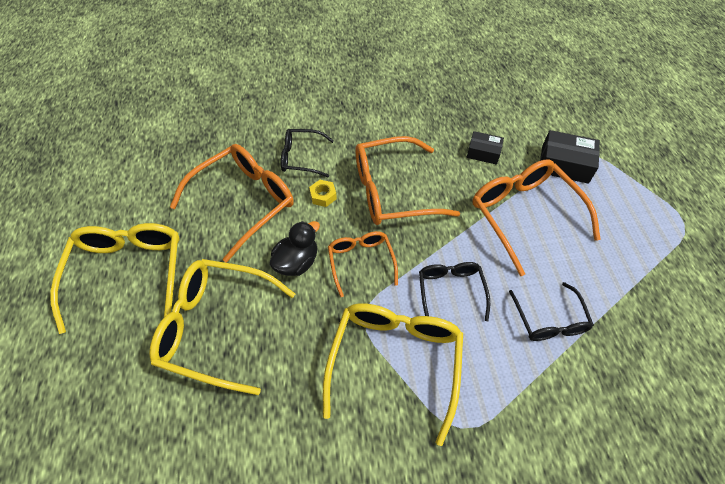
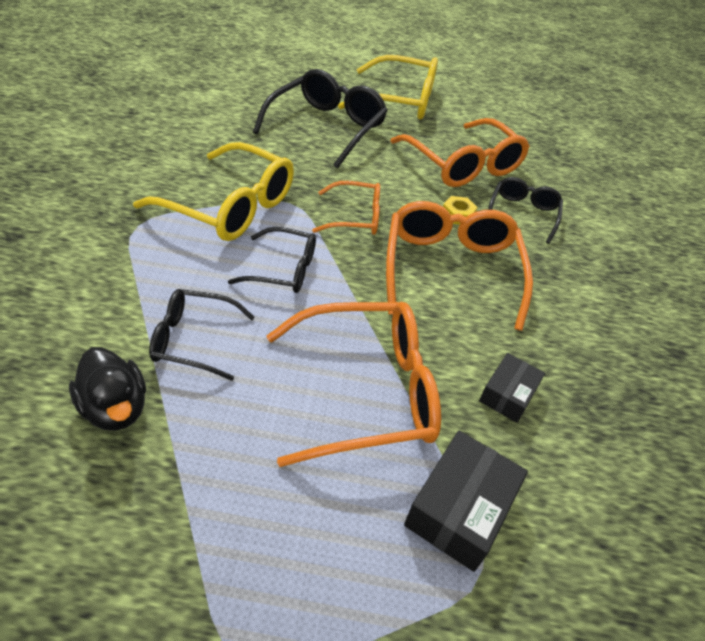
camera: 100 degrees right, 10 degrees down
(216, 327) = (326, 127): yellow glasses -> black glasses
(297, 262) = (373, 179): black duck -> black duck (115, 408)

